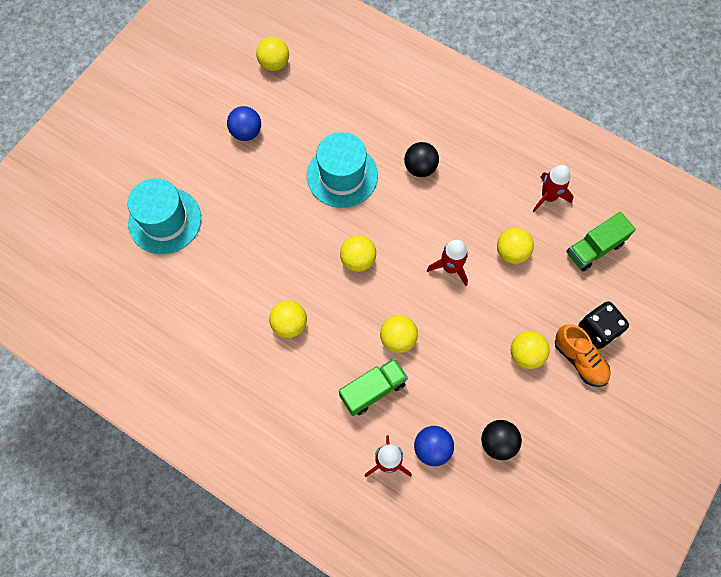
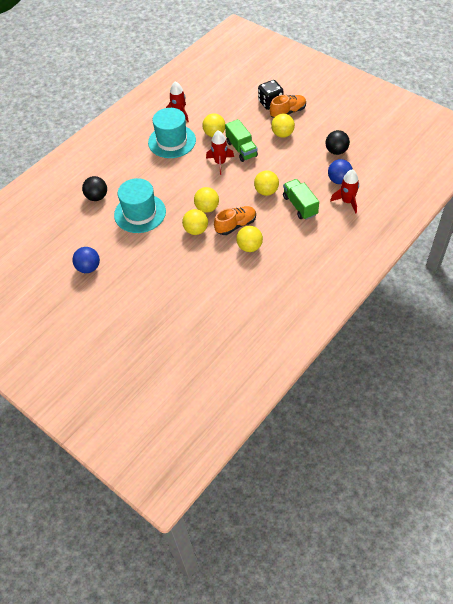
camera: 80 degrees left, 15 degrees down
(165, 221) = (154, 321): turquoise hat -> turquoise hat (172, 141)
(274, 64) = (32, 249): yellow ball -> yellow ball (196, 230)
(328, 302) = (236, 225): none -> orange shoe
(420, 168) = (144, 172): black ball -> black ball (97, 197)
(594, 248) = (218, 98): green truck -> green truck (241, 149)

